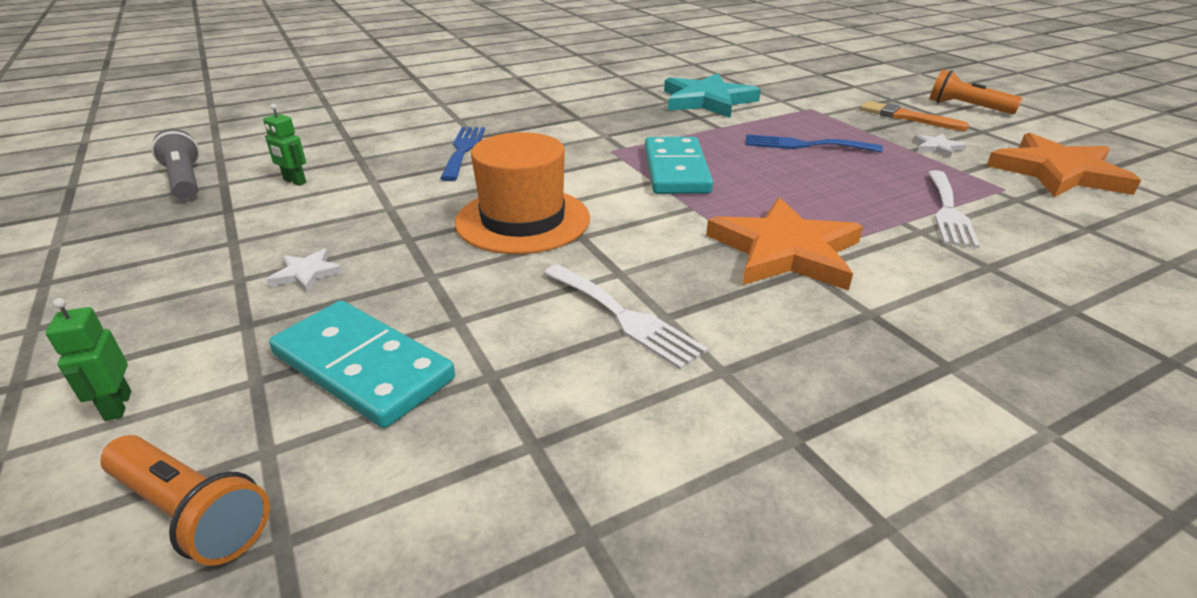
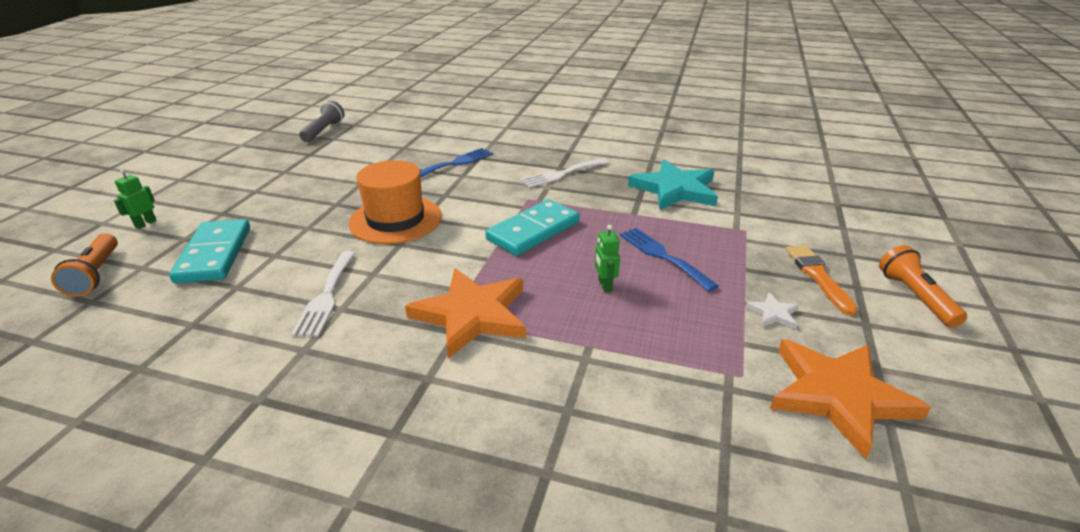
camera: 45 degrees right, 0 degrees up
(294, 181) = (356, 150): green robot -> green robot (604, 285)
(307, 273) = (276, 201): white star -> none
(948, 211) = (642, 360): white fork -> white fork (561, 174)

